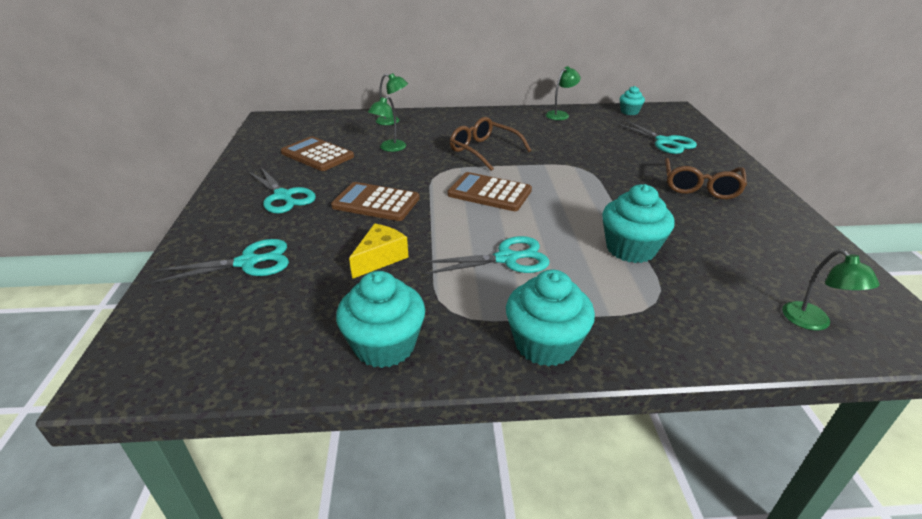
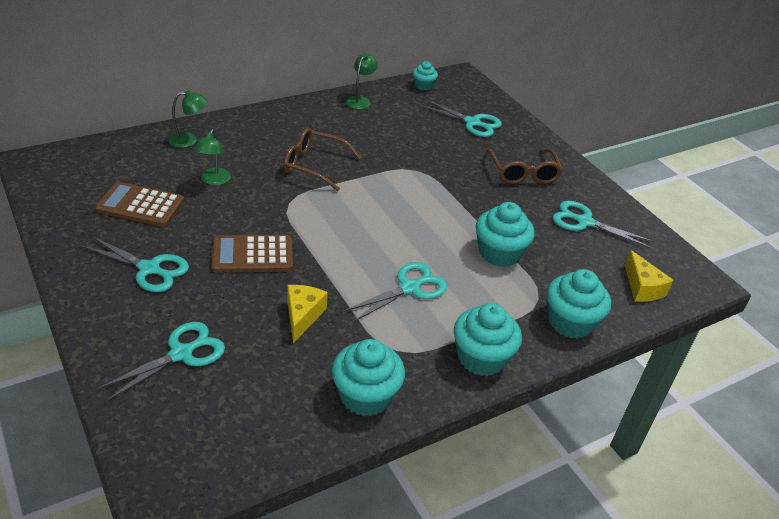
camera: 30 degrees left, 5 degrees up
(489, 193) = (352, 218): brown calculator -> none
(686, 336) = (570, 322): none -> turquoise cupcake
(758, 241) = (585, 222): none -> turquoise scissors
(813, 322) = (642, 288): green lamp -> yellow cheese

